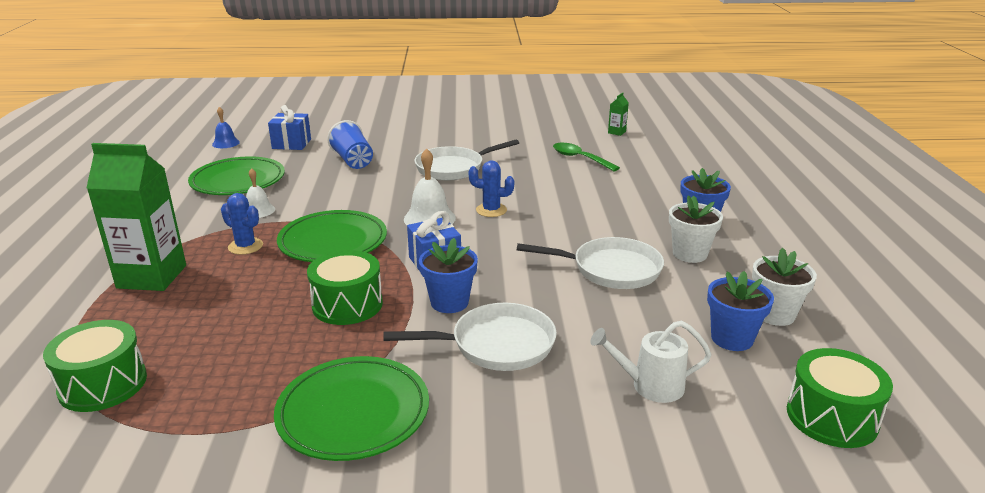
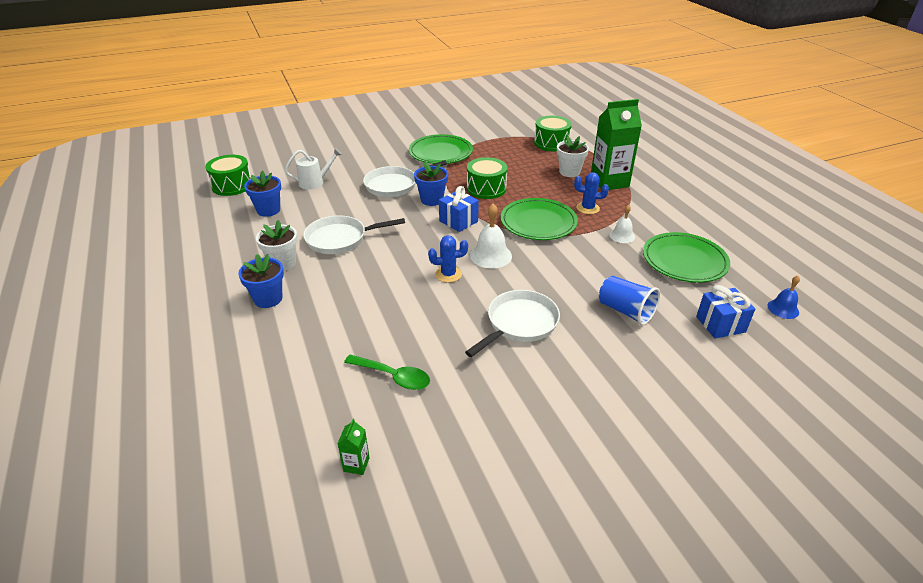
camera: 160 degrees right, 10 degrees up
(774, 314) = (237, 228): white flower pot -> white flower pot (569, 172)

